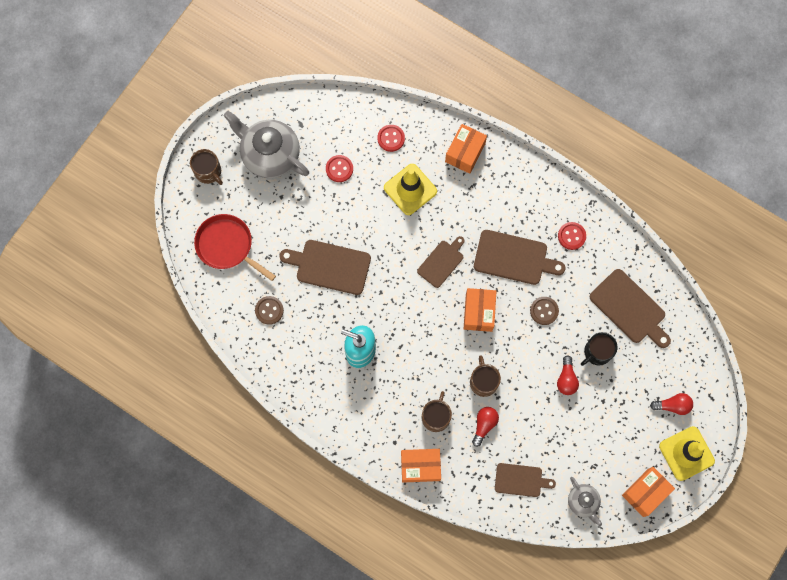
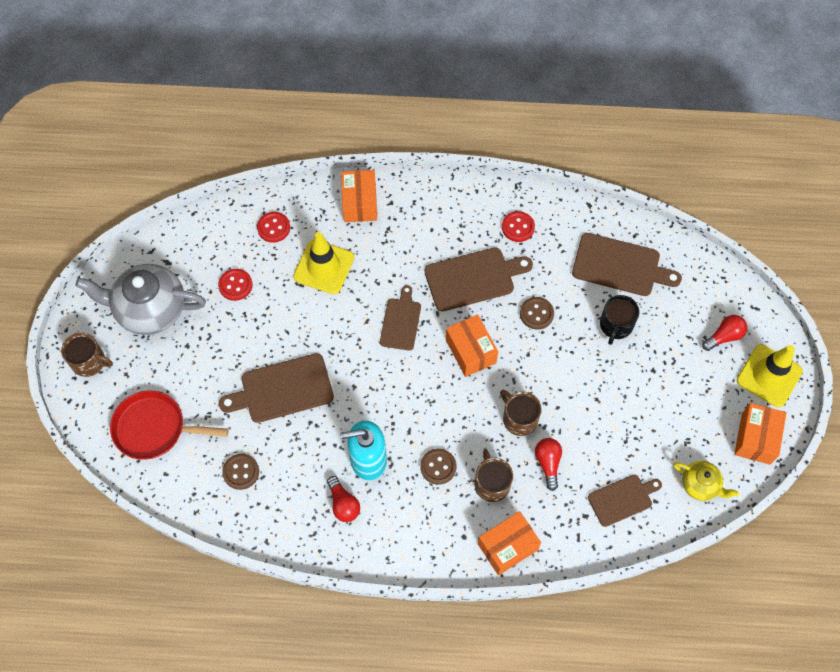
camera: 30 degrees left, 10 degrees down
(405, 383) = (438, 467): none -> brown button
(566, 379) = (602, 369): red light bulb -> red light bulb (343, 504)
(583, 502) = (700, 485): grey teapot -> yellow teapot

